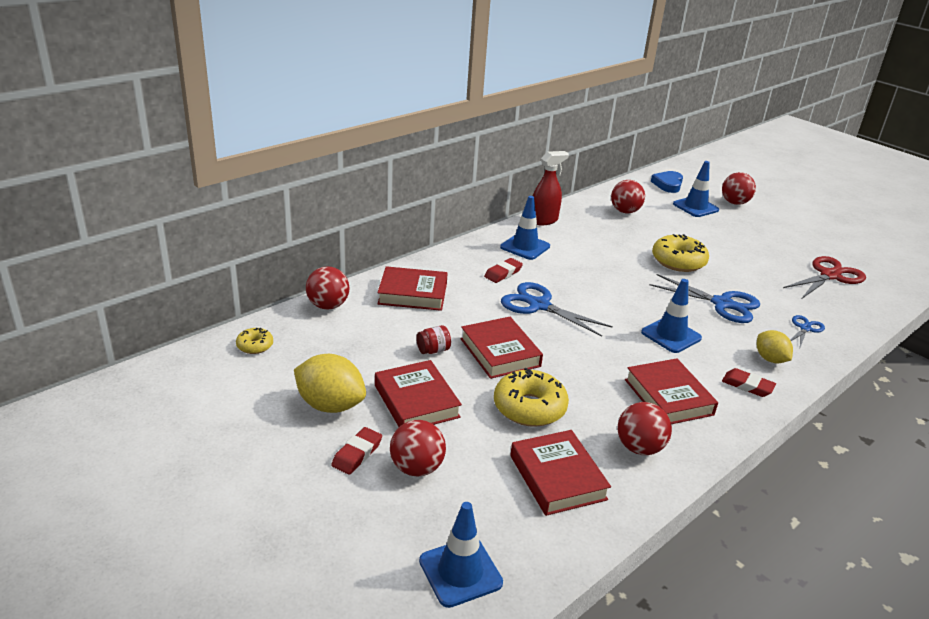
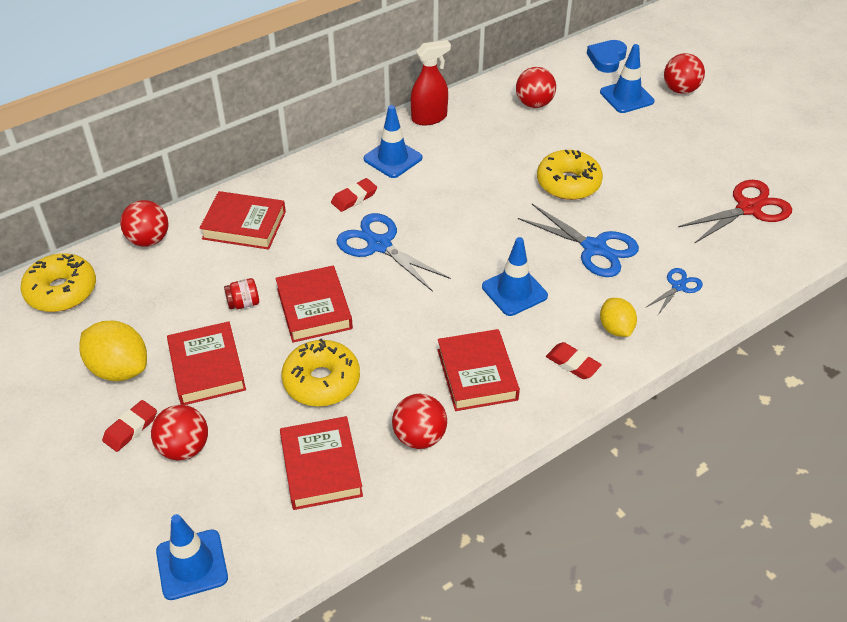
camera: 10 degrees right, 15 degrees up
(255, 346) = (61, 291): yellow donut -> yellow donut, size x1.91

